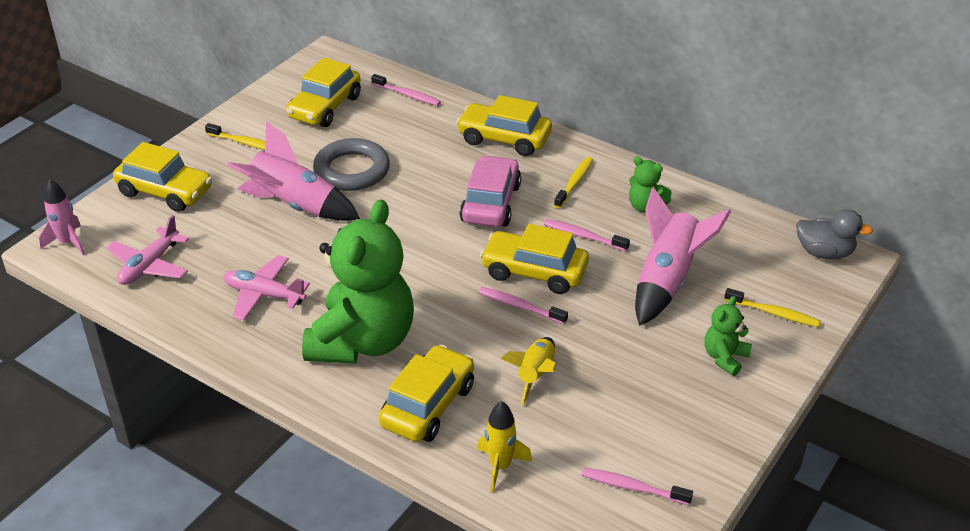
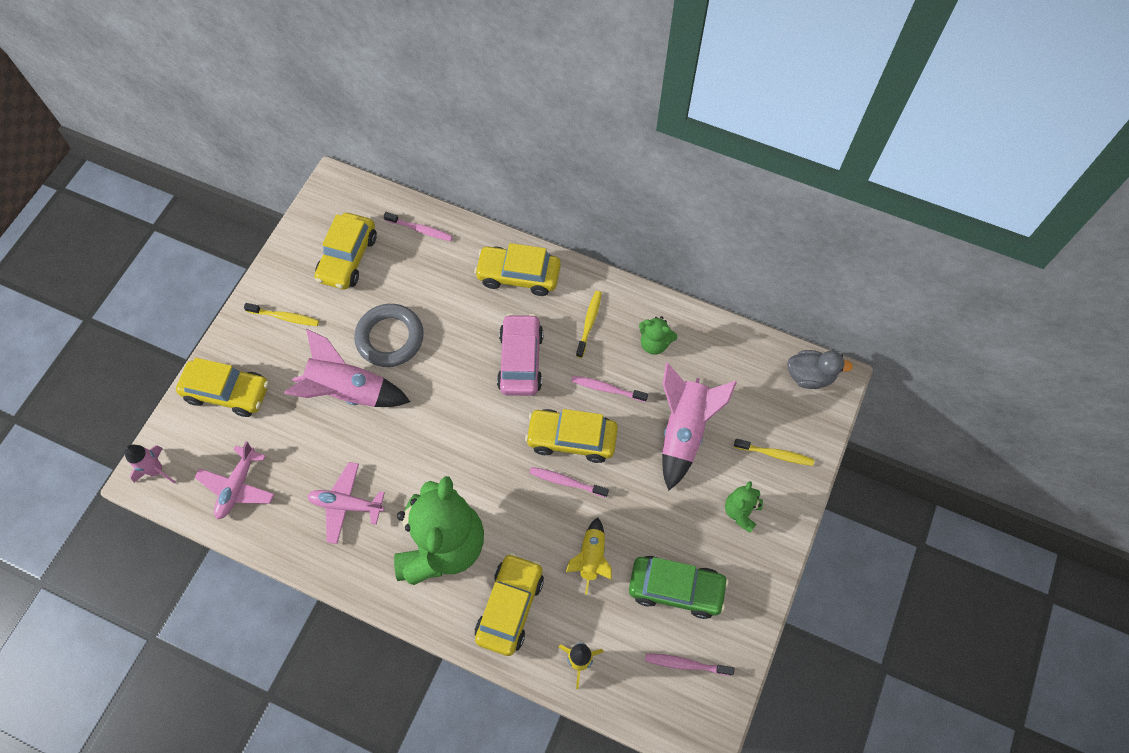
camera: 10 degrees left, 25 degrees up
(633, 416) = (676, 588): none -> green car

